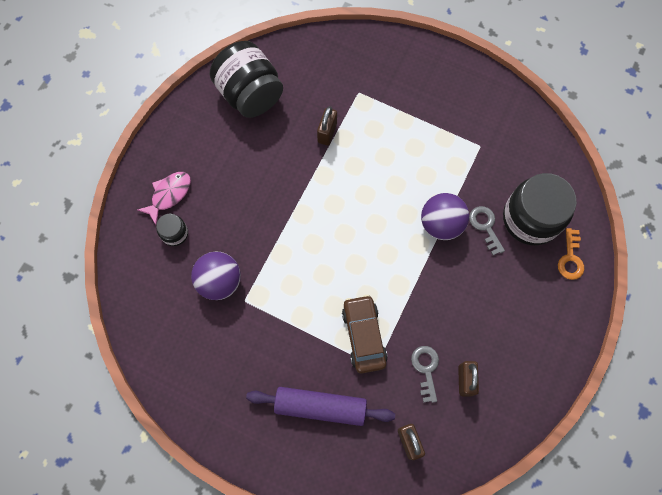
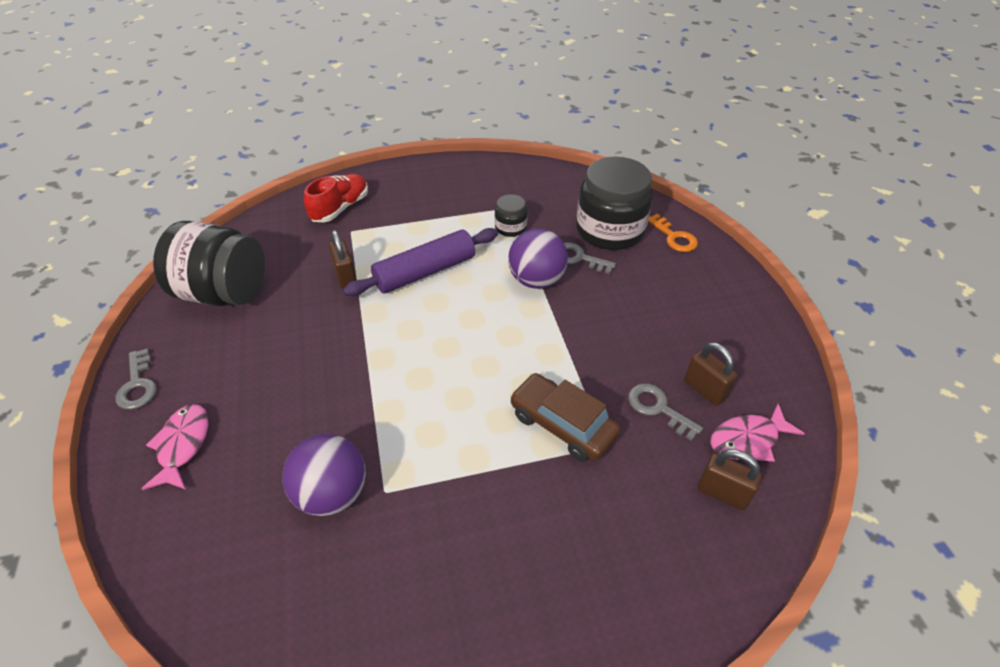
camera: 40 degrees left, 25 degrees down
(169, 135) = (138, 385): none -> grey key
(175, 233) = (222, 482): black jar -> black jar (510, 228)
(320, 406) = (590, 538): purple rolling pin -> purple rolling pin (425, 272)
(367, 65) = (340, 208): none -> red shoe
(455, 428) = (748, 440): none -> pink fish

